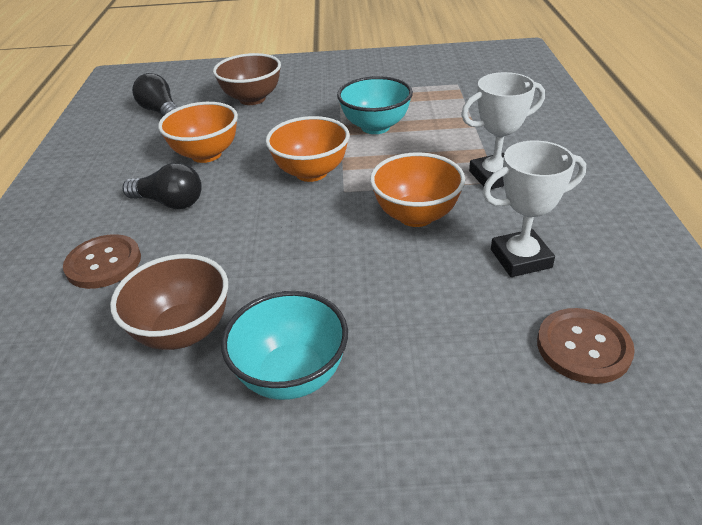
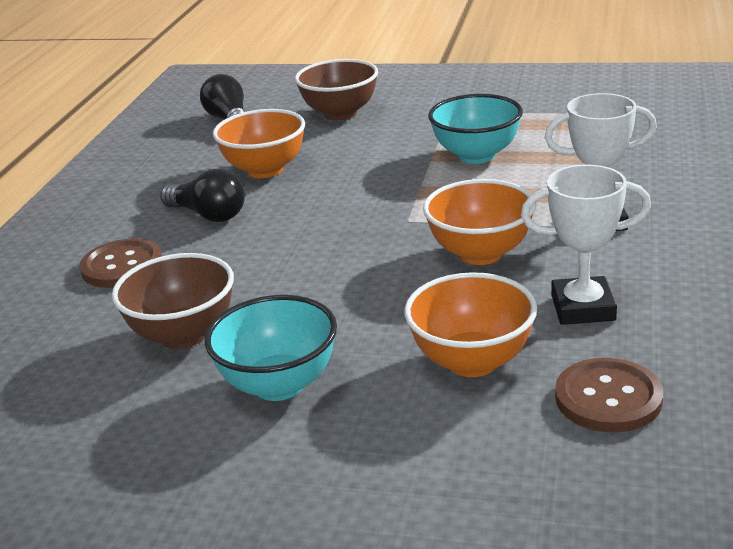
camera: 15 degrees right, 10 degrees down
(311, 172) = (378, 198): orange bowl -> orange bowl (472, 361)

